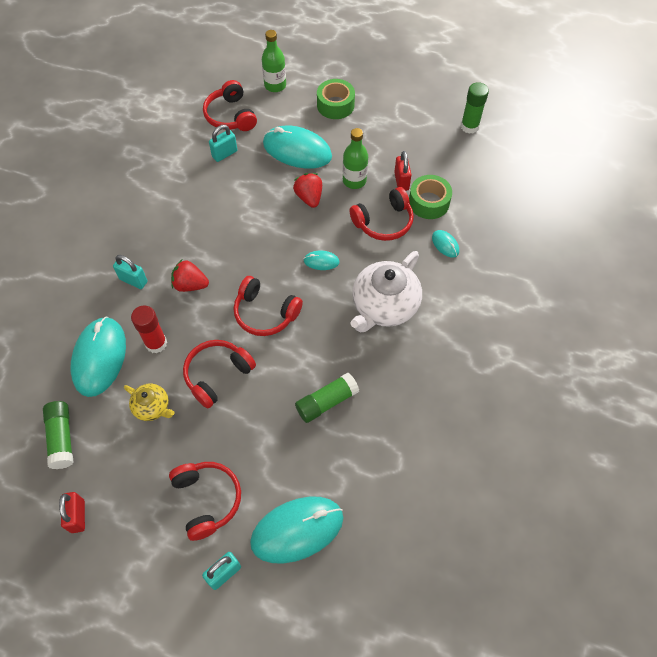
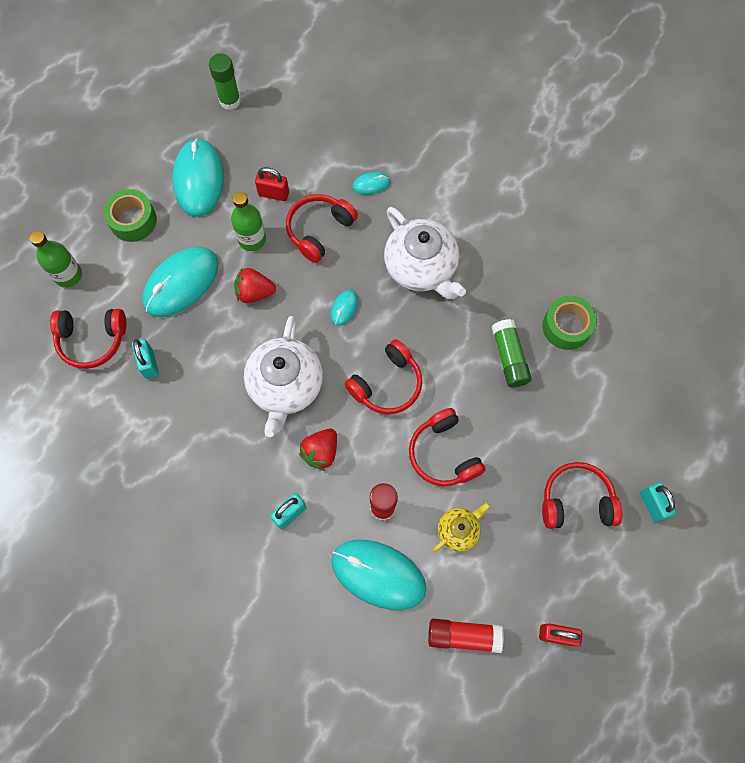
camera: 70 degrees left, 10 degrees up
(62, 438) = (463, 635): green glue stick -> red glue stick
(238, 243) = (285, 386): none -> white teapot
(297, 530) = (629, 426): turquoise mouse -> turquoise mouse (199, 179)
(383, 222) = (319, 230): red headphones -> red headphones turned 135 degrees counterclockwise
(429, 202) = (312, 178): green tape -> green tape (566, 326)

